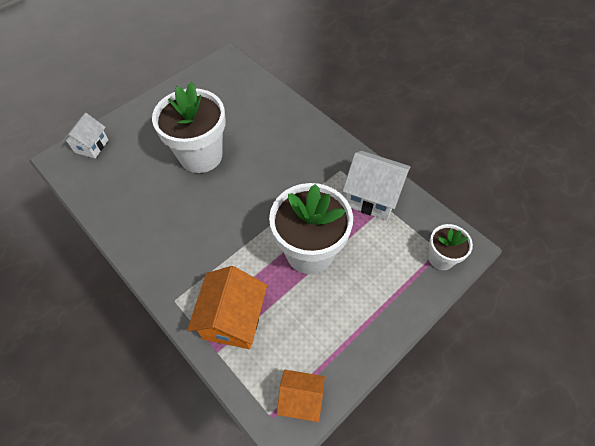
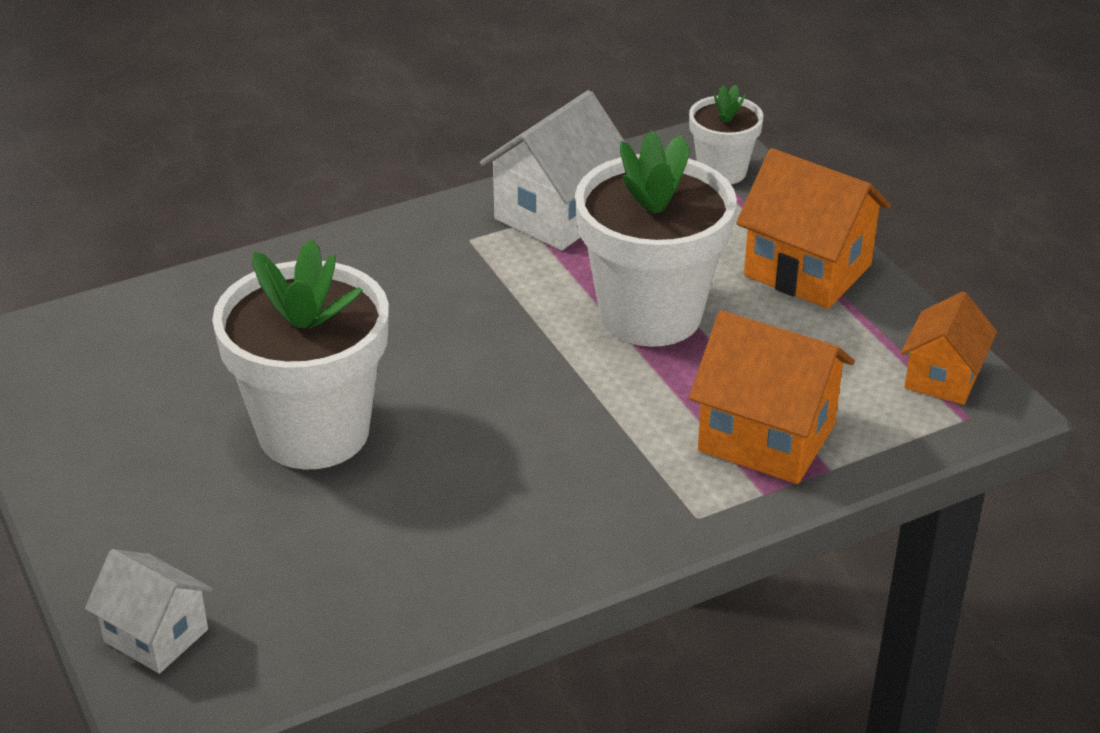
camera: 75 degrees left, 20 degrees down
(370, 315) = (807, 270): none -> orange house

